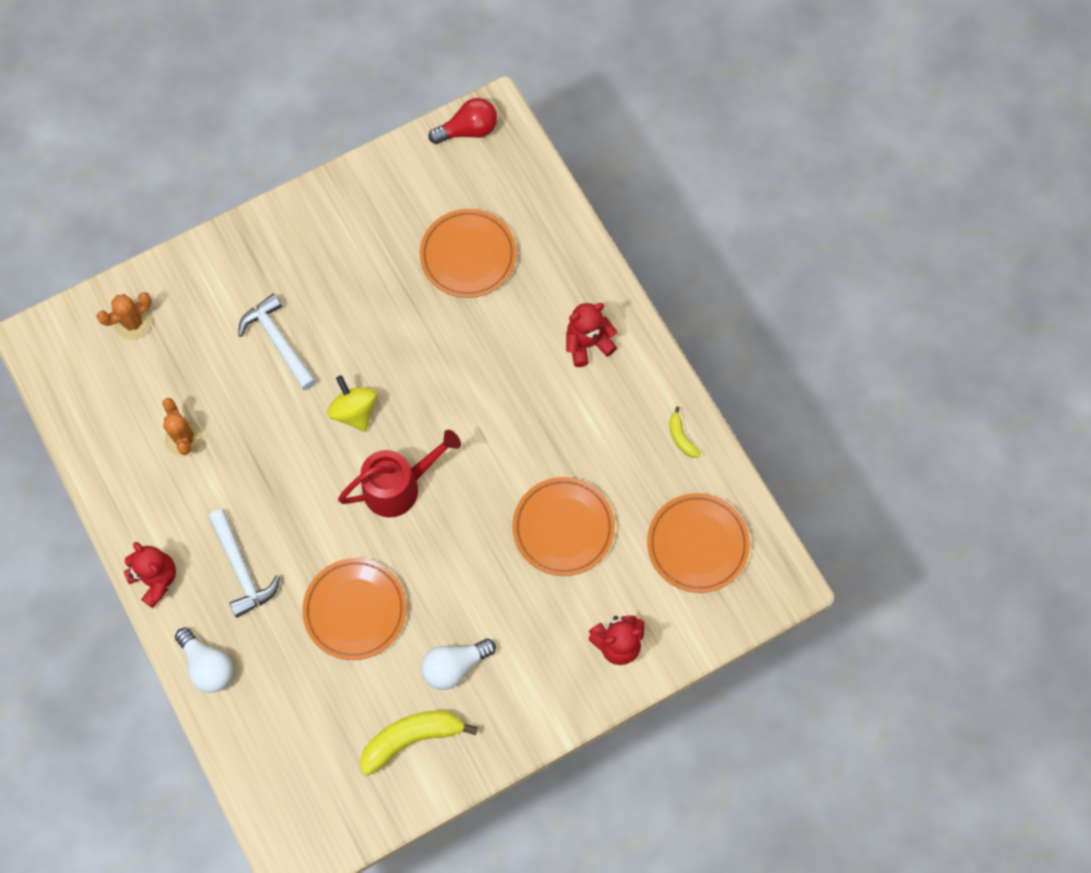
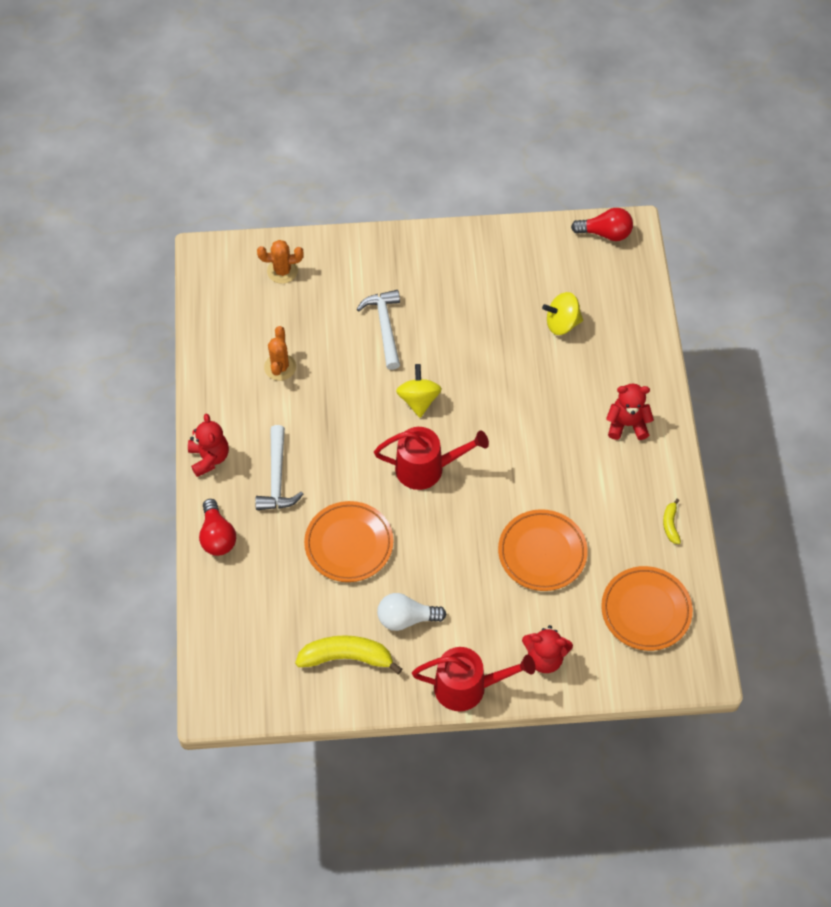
camera: 25 degrees right, 10 degrees down
(207, 666) = (217, 536): white light bulb -> red light bulb
(468, 256) = (562, 323): orange plate -> yellow spinning top
(553, 712) = (468, 687): none -> red watering can

